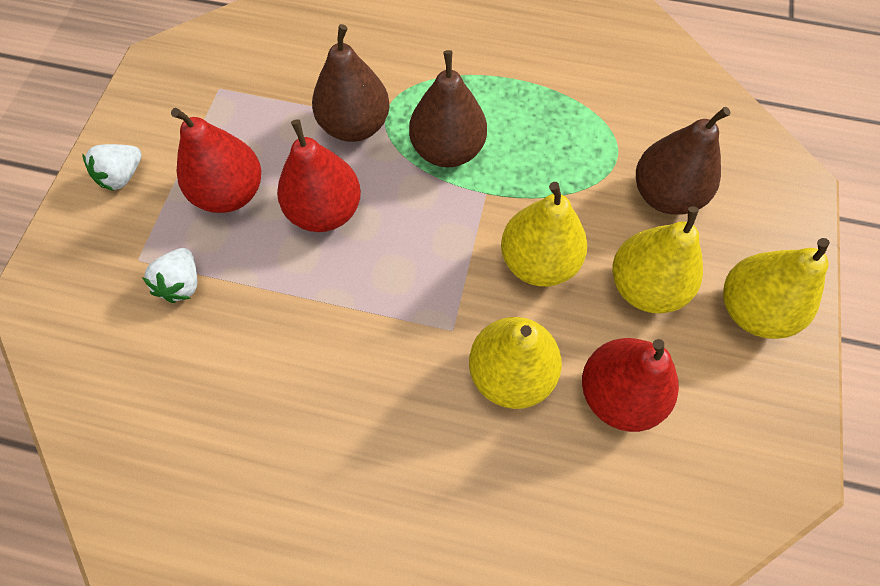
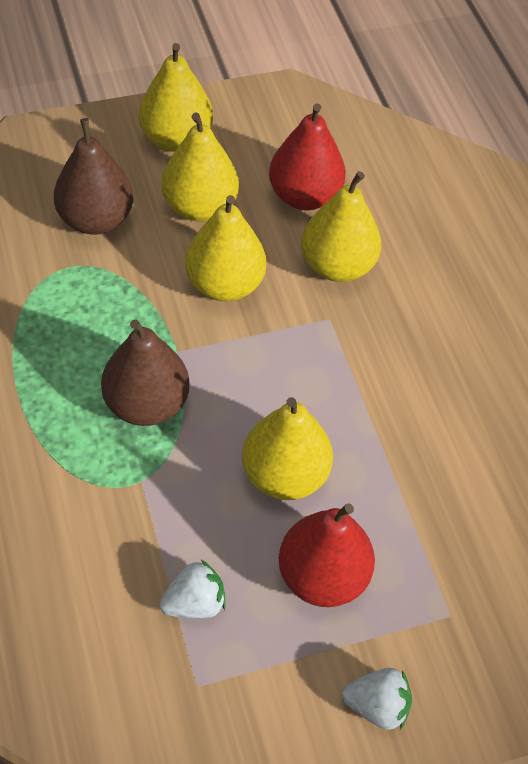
camera: 125 degrees left, 10 degrees down
(182, 283) = (442, 554): white strawberry -> white strawberry (194, 603)
(325, 211) = (284, 475): red pear -> yellow pear
(355, 125) = (166, 504): brown pear -> none

